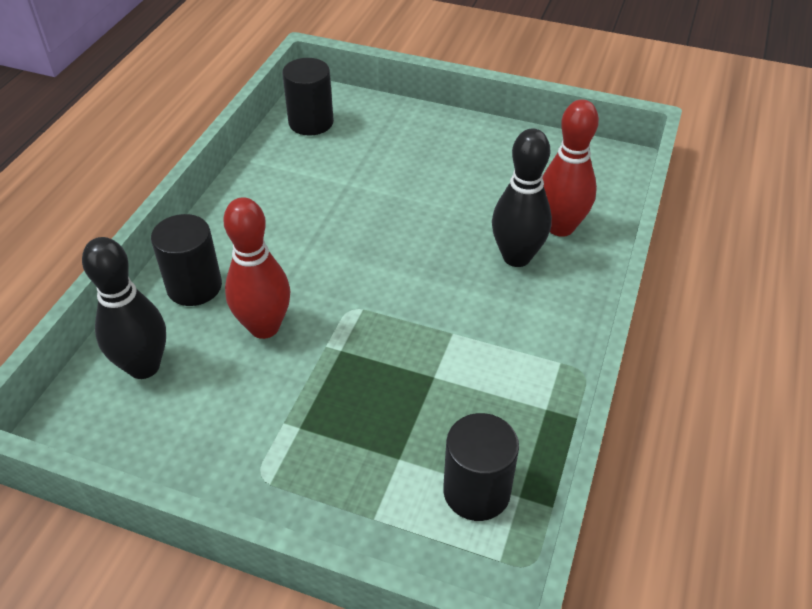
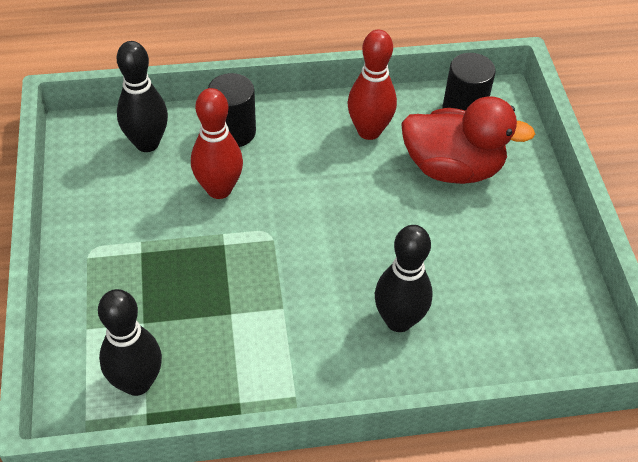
camera: 60 degrees right, 5 degrees up
(371, 156) = (452, 168): none -> red duck
(476, 491) = (137, 383): black cylinder -> black bowling pin
(560, 227) = (461, 341): red bowling pin -> red bowling pin (369, 131)

